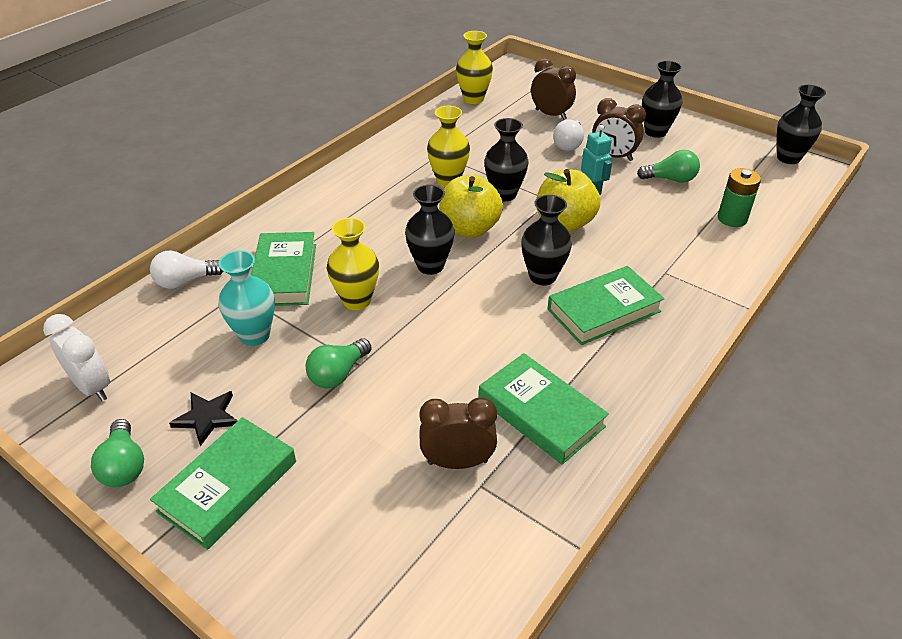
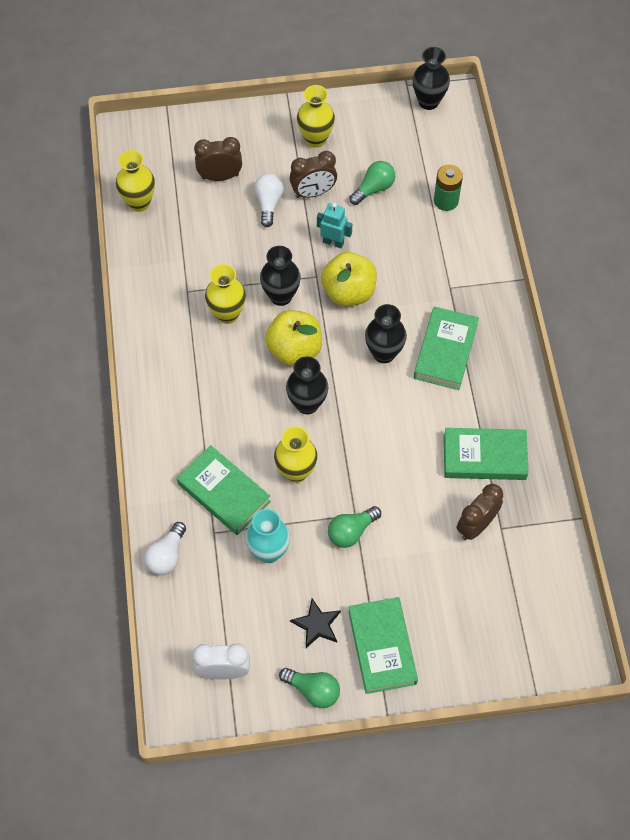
camera: 45 degrees left, 20 degrees up
(338, 374) = (351, 531): green light bulb -> green light bulb turned 60 degrees clockwise
(568, 144) = (269, 203): white light bulb -> white light bulb turned 150 degrees counterclockwise
(655, 132) = (315, 139): black vase -> yellow vase

